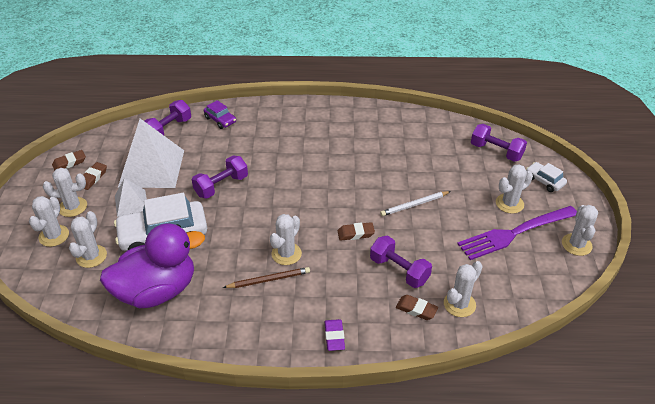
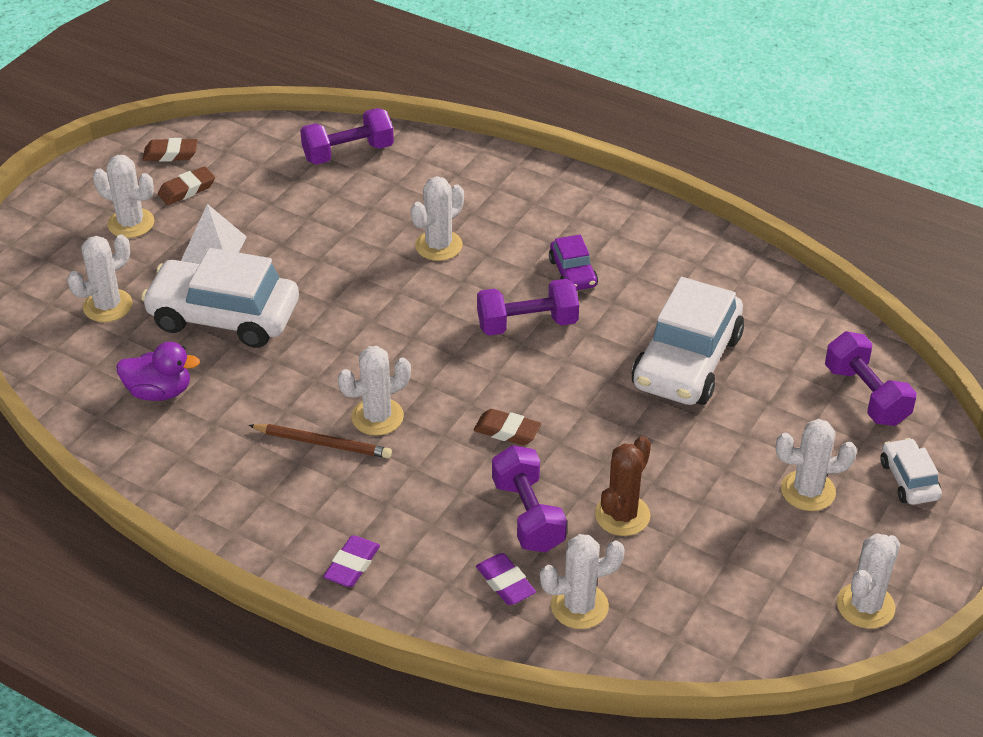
camera: 30 degrees right, 0 degrees up
(54, 236) = (79, 256): white cactus -> white cactus (438, 246)
(151, 168) = (279, 206): white pyramid -> none
(157, 291) = (159, 392): purple duck -> purple duck, size x0.50
(220, 120) = (439, 166): purple car -> purple car (573, 273)
(221, 186) = (360, 274): purple dumbbell -> purple dumbbell (527, 324)
(410, 167) = (687, 361): none -> white car
(414, 205) = (640, 426): white pencil -> none
(416, 309) = (505, 583): brown eraser -> purple eraser
(441, 251) = (622, 515): none -> brown cactus
(515, 233) = (772, 541): purple fork -> none

